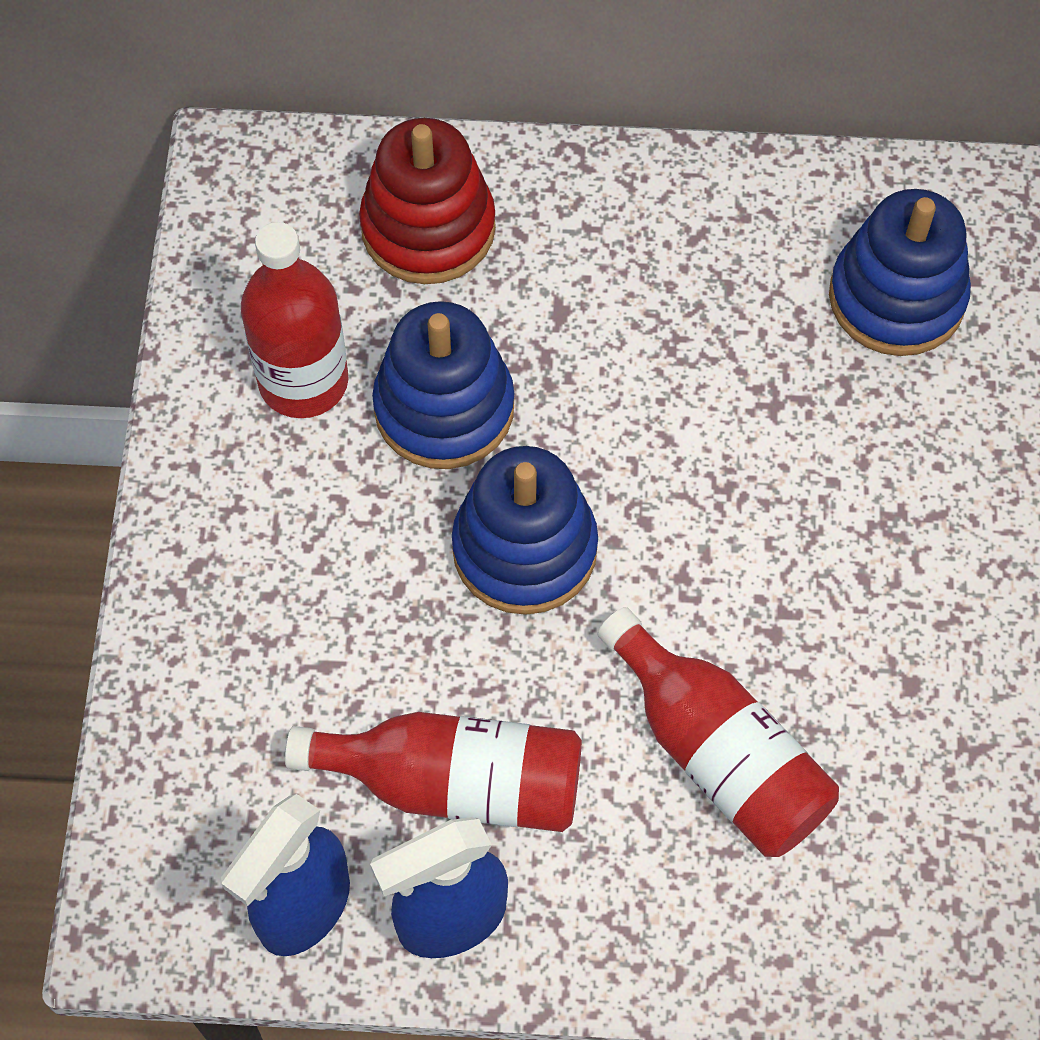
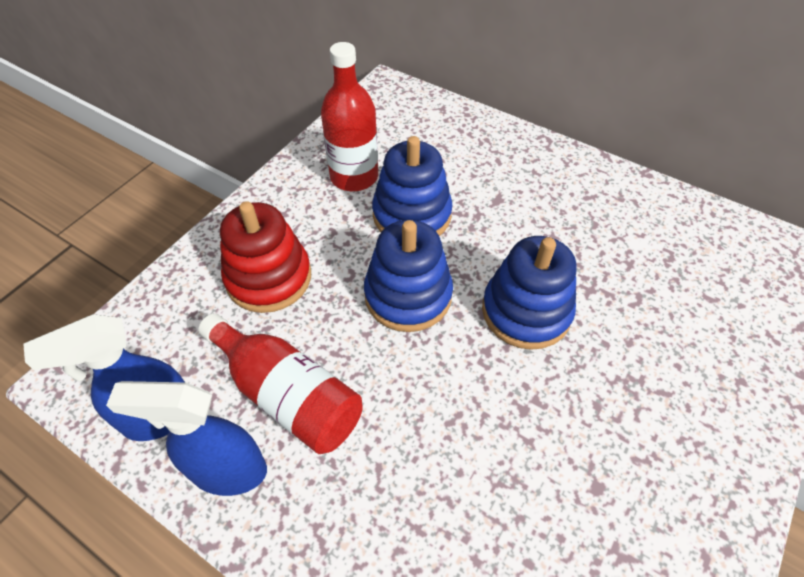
camera: 30 degrees right, 10 degrees down
(428, 228) = (456, 142): red stacking toy -> red stacking toy (269, 278)
(718, 754) = (447, 462): red bottle -> none
(896, 298) = (691, 268): blue stacking toy -> blue stacking toy (526, 311)

